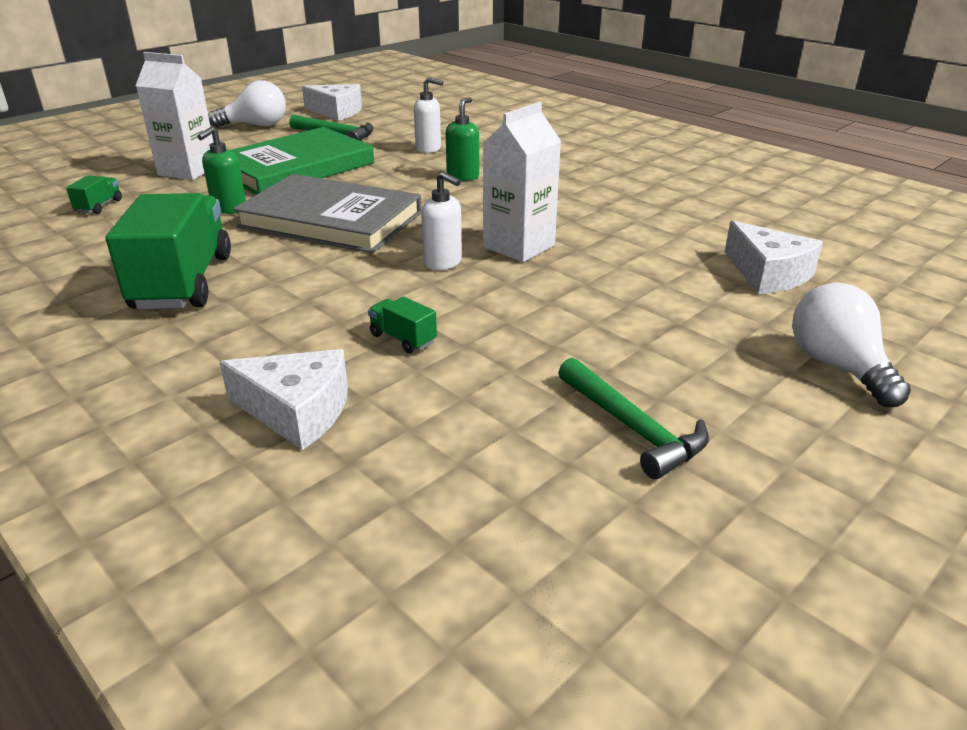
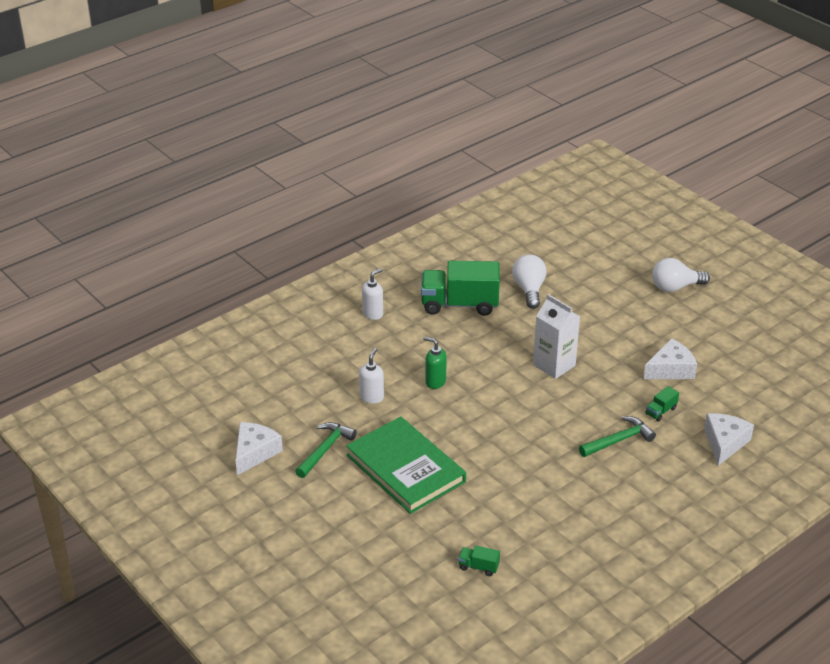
camera: 85 degrees left, 5 degrees up
(183, 282) = (602, 500): green truck -> green truck (459, 304)
(188, 171) = (405, 530): white carton -> none
(229, 209) = (488, 495): green soap dispenser -> none
(256, 126) = (287, 503): white light bulb -> white light bulb (529, 290)
(331, 220) = (511, 443): grey book -> none
(443, 263) = (576, 395): white soap dispenser -> white soap dispenser (373, 314)
(633, 428) = (725, 349): green hammer -> green hammer (619, 440)
(768, 274) = (589, 285): white cheese -> white cheese (671, 369)

